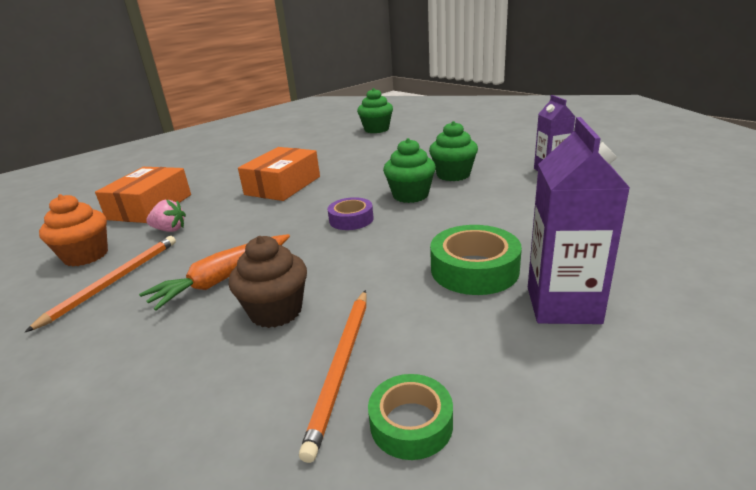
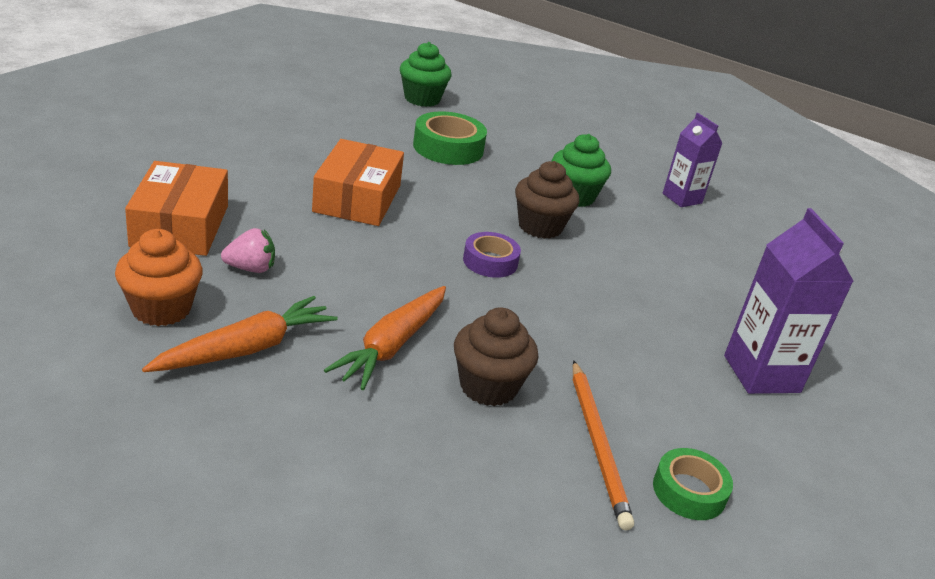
camera: 25 degrees left, 5 degrees up
(114, 281) = (246, 349): orange pencil -> orange carrot
(410, 195) = (540, 227): green cupcake -> brown cupcake
(474, 269) = (664, 334): green tape -> green tape (448, 148)

